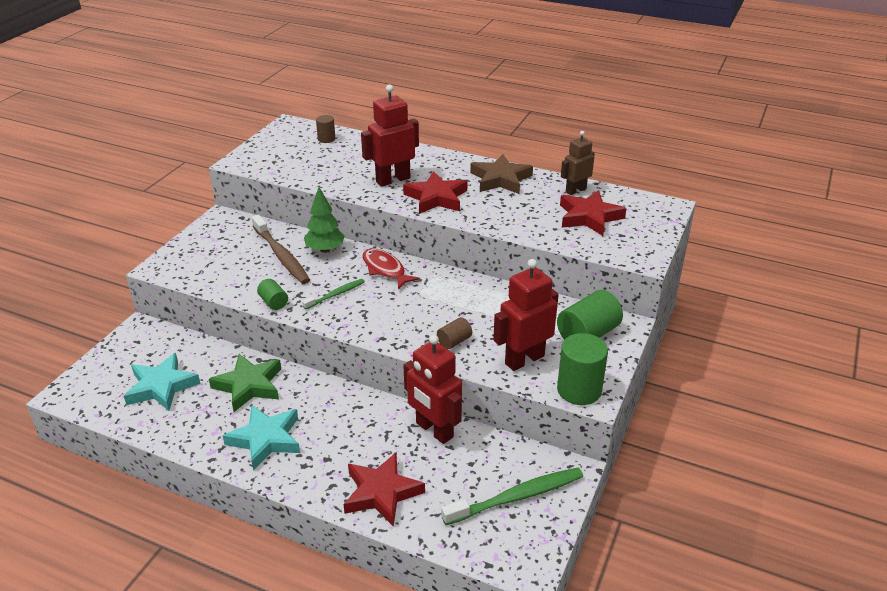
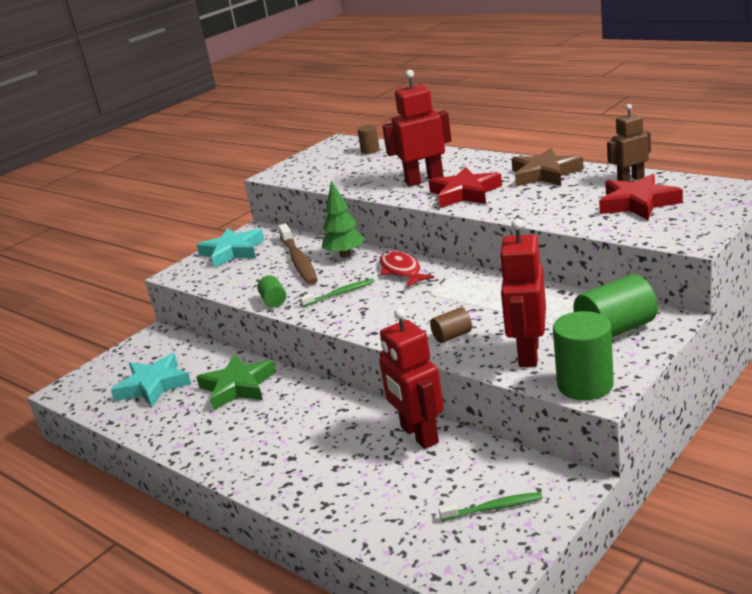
camera: 20 degrees right, 10 degrees down
(266, 439) = (235, 436): turquoise star -> turquoise star (232, 251)
(381, 493) = (338, 494): red star -> none
(517, 497) = (494, 508): green toothbrush -> green toothbrush, size x0.55
(524, 359) = (528, 354): red robot -> red robot turned 60 degrees counterclockwise

